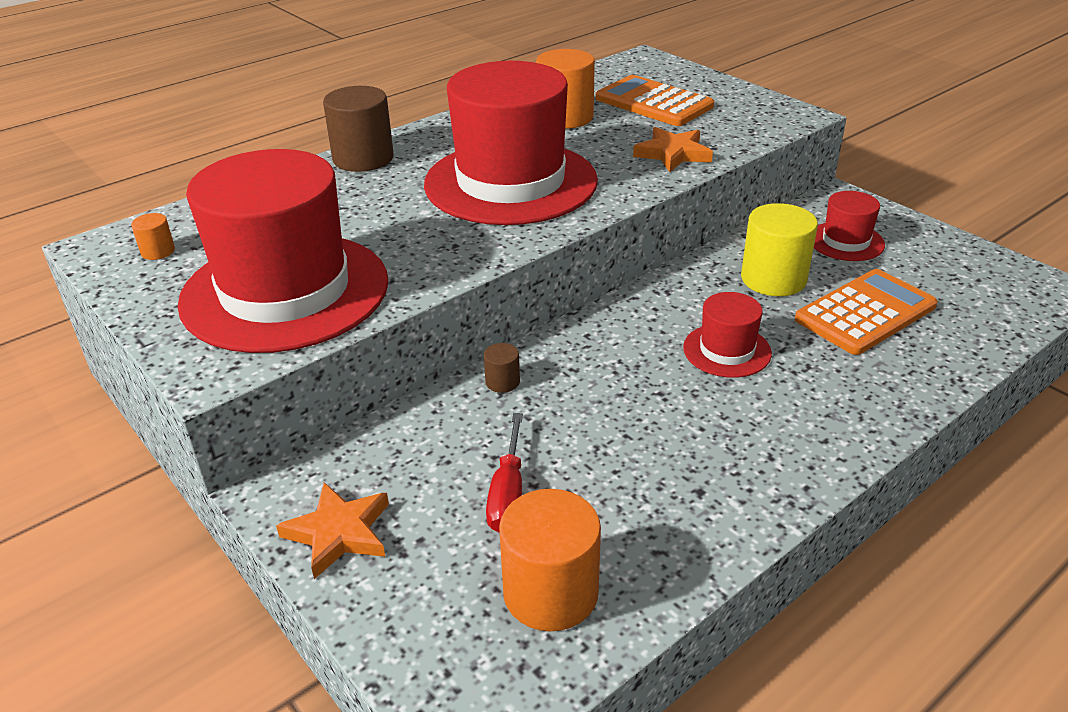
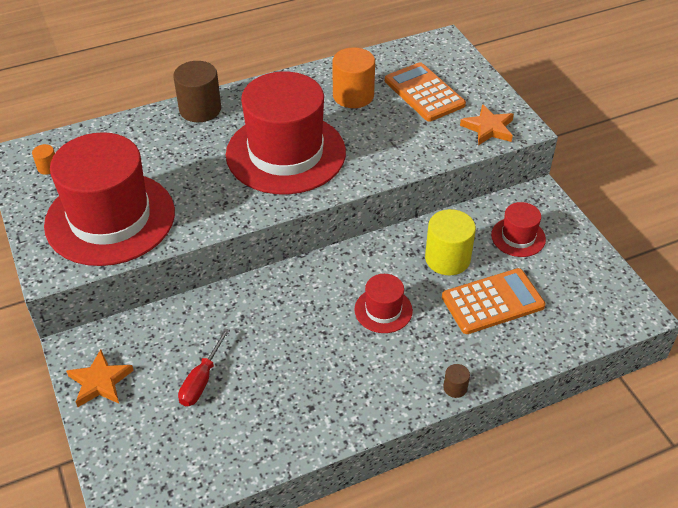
camera: 15 degrees right, 10 degrees up
(502, 382) = (233, 300): brown cylinder -> brown cylinder (455, 388)
(550, 593) = (196, 449): orange cylinder -> none
(673, 154) = (409, 149): orange star -> orange star (488, 128)

